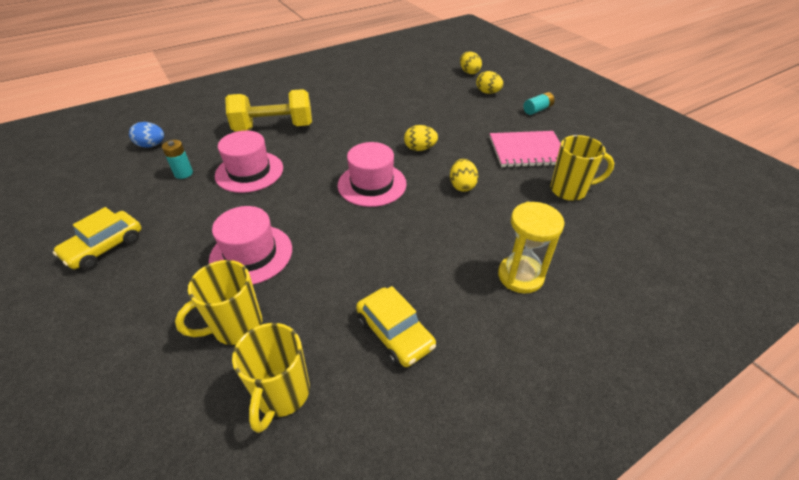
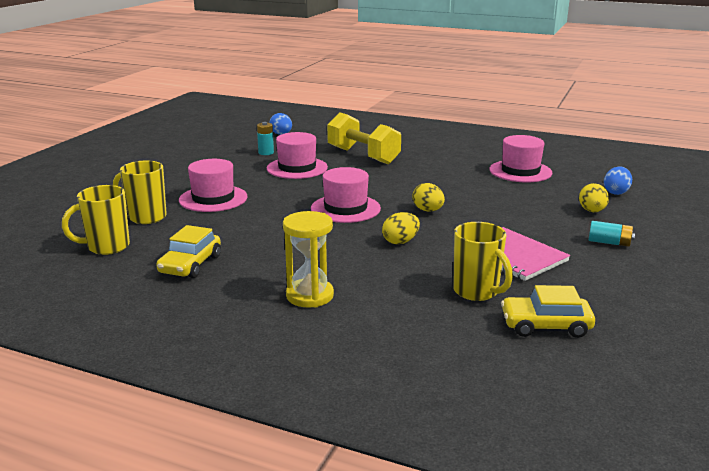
camera: 55 degrees right, 20 degrees down
(105, 247) = (172, 162): yellow car -> yellow car (545, 325)
(397, 83) = (520, 171): none -> pink hat
(469, 72) = (616, 192): yellow egg -> blue egg

